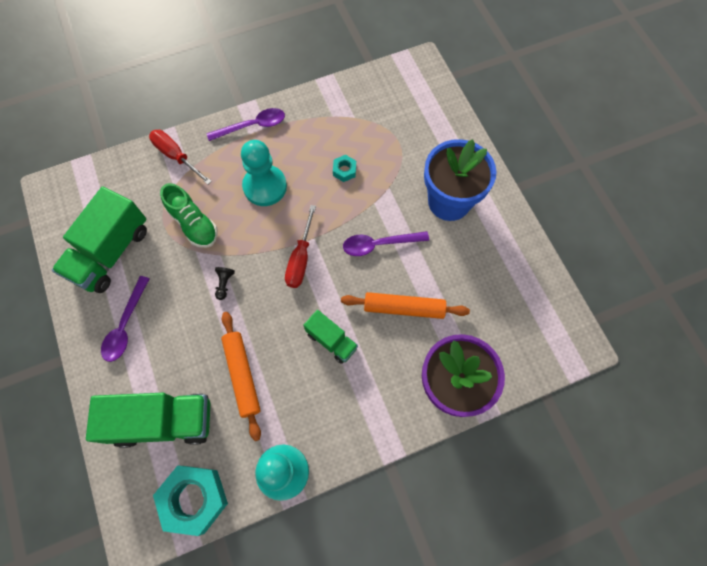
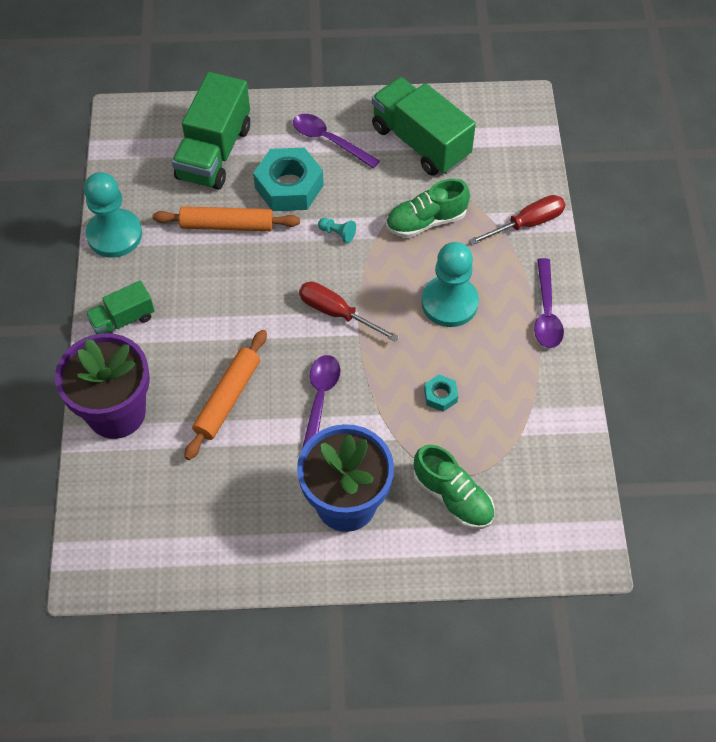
camera: 110 degrees right, 10 degrees down
(194, 499) = (129, 161): turquoise nut -> turquoise nut (289, 186)
(224, 284) = (337, 233): black pawn -> turquoise pawn
(331, 340) = (225, 314): green truck -> green truck (123, 320)
(416, 142) = (453, 497): none -> green shoe

